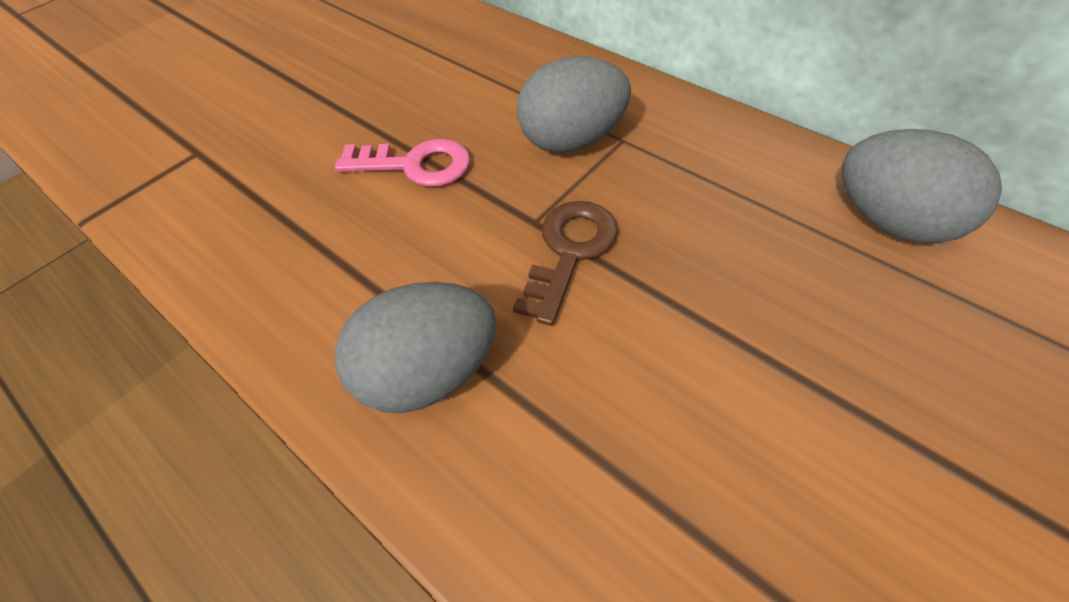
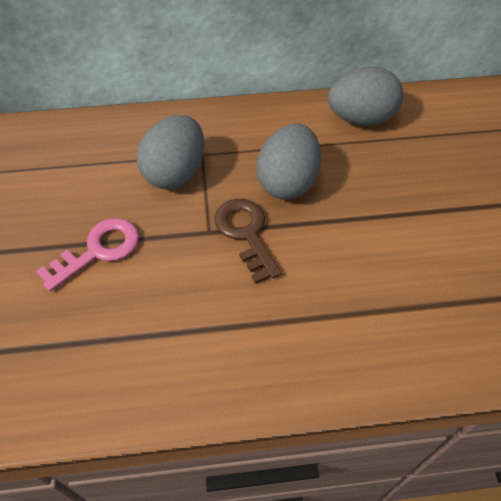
camera: 50 degrees left, 0 degrees up
(429, 372) = (250, 345): grey egg -> grey egg (287, 182)

